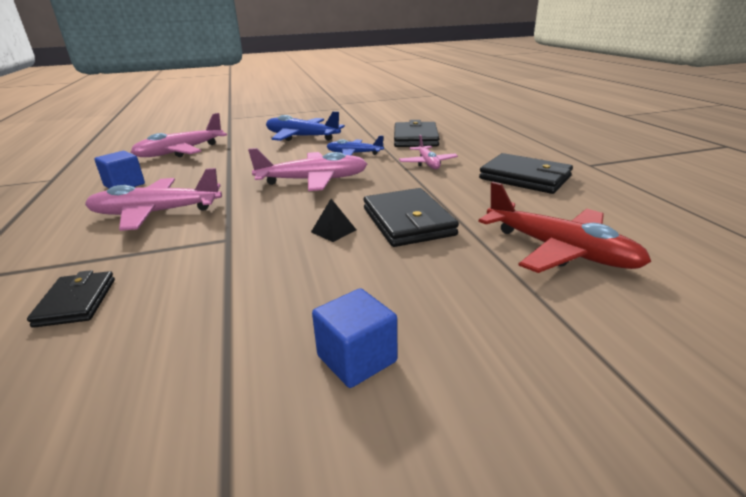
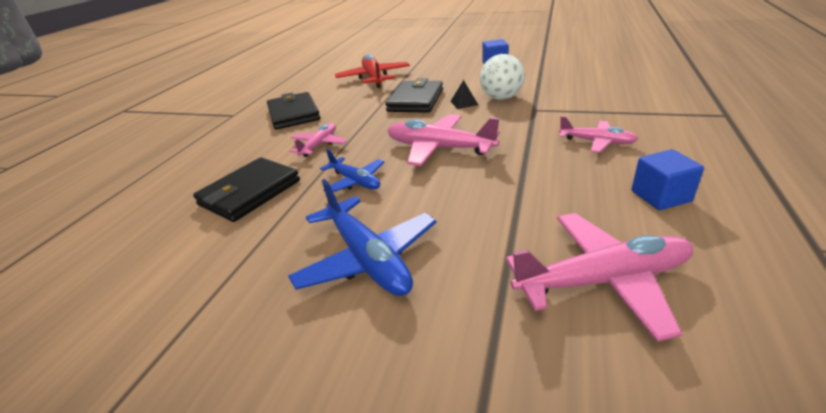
camera: 145 degrees left, 5 degrees up
(76, 302) = (620, 92): black wallet -> none
(156, 213) = (597, 142): pink plane -> pink plane, size x0.60
(283, 250) = (501, 98): none -> white ball

